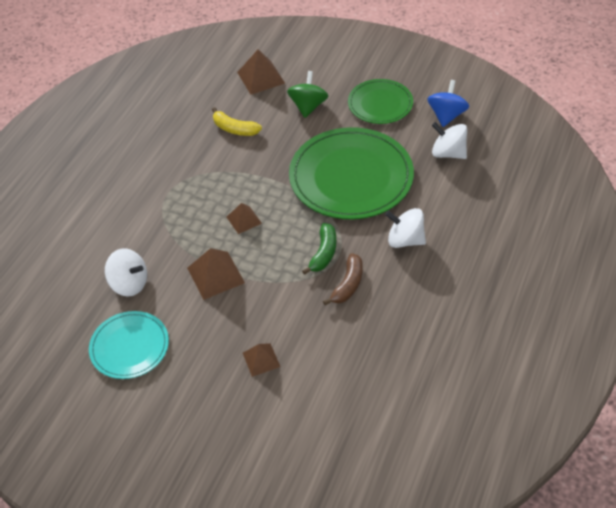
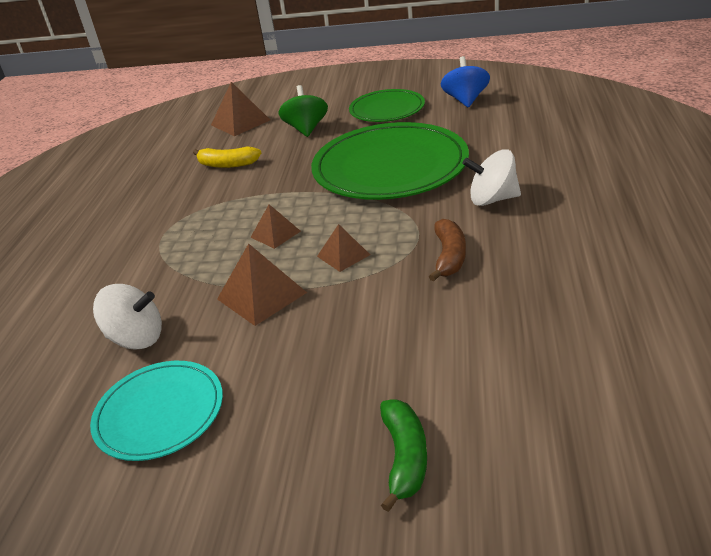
camera: 15 degrees left, 15 degrees down
(261, 359) = (375, 369): brown pyramid -> brown pyramid (343, 255)
(323, 253) = (398, 237): green banana -> green banana (405, 458)
(448, 153) = (489, 124): white spinning top -> none

